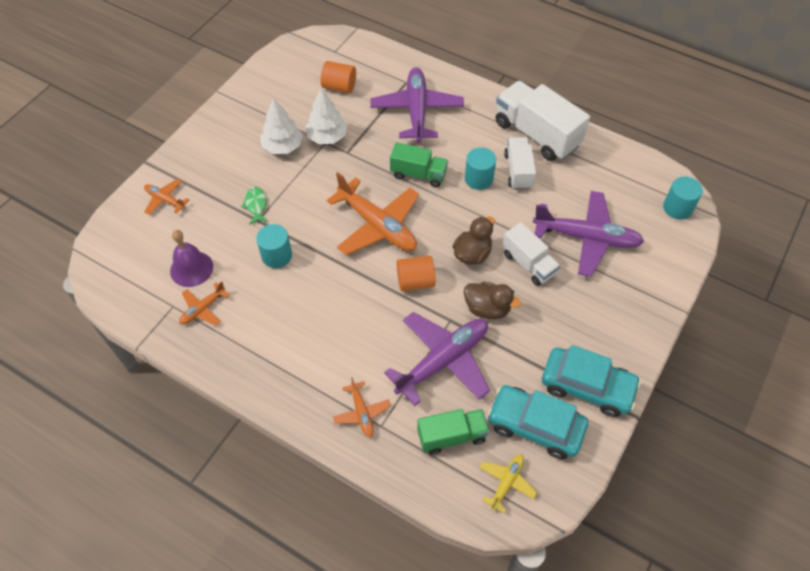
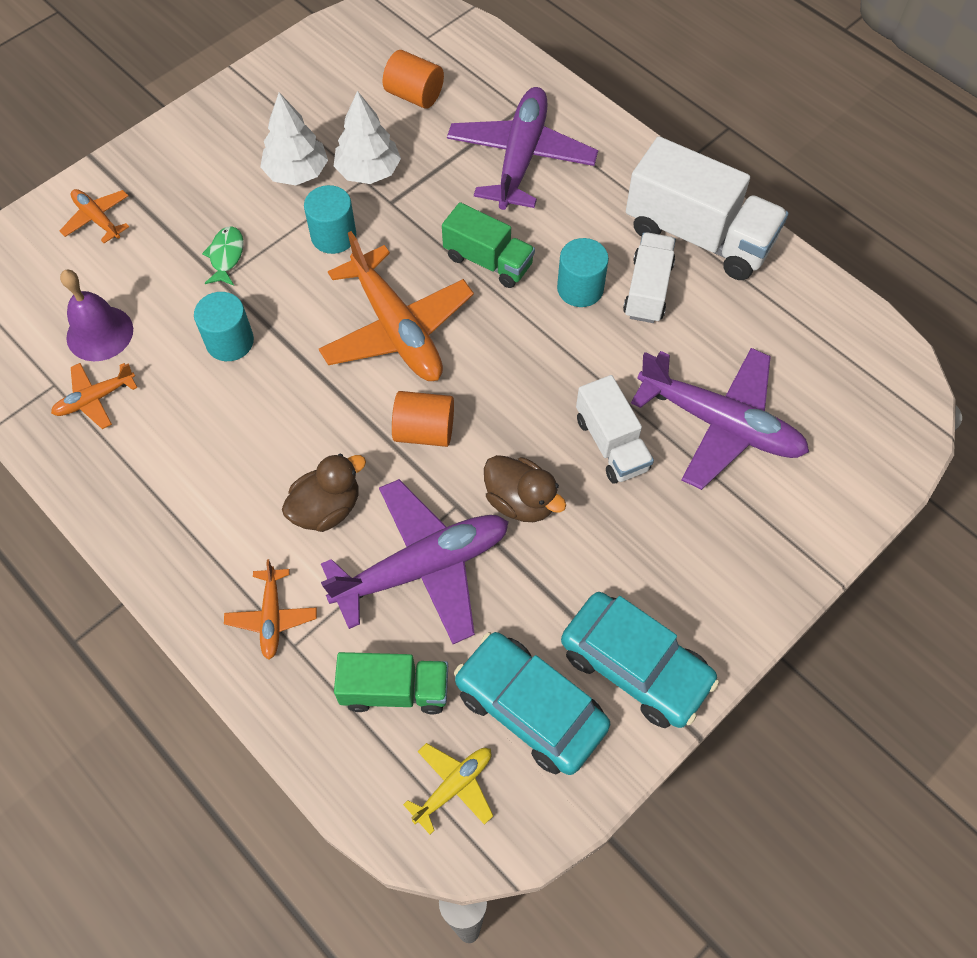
camera: 15 degrees right, 5 degrees up
(472, 254) = (528, 407): brown duck -> brown duck (326, 508)
(536, 134) = (698, 236): white truck -> white truck turned 150 degrees clockwise
(677, 208) = (889, 408): turquoise cylinder -> turquoise cylinder (333, 236)

